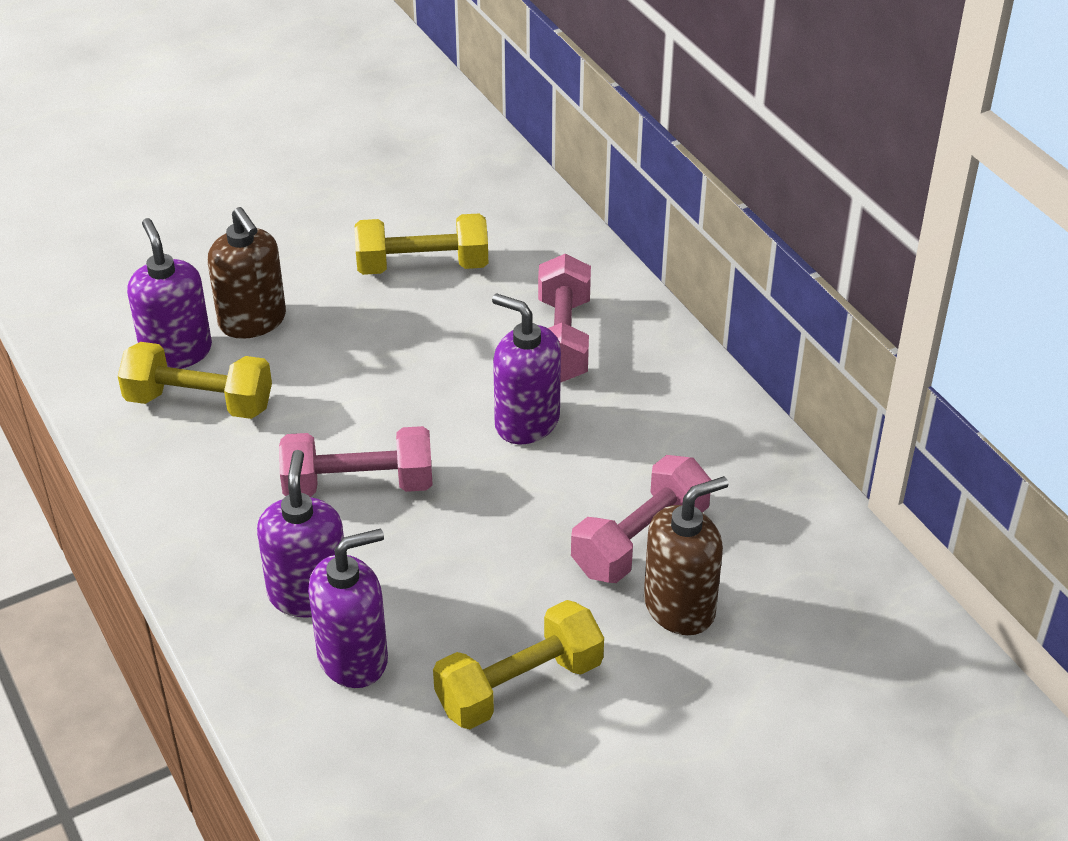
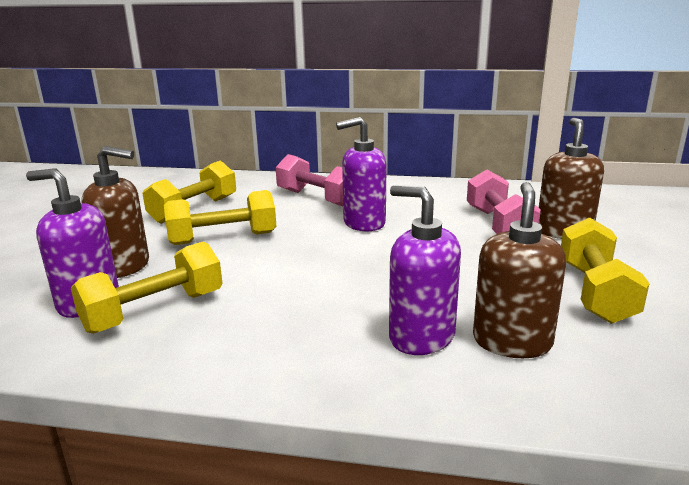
camera: 50 degrees left, 20 degrees down
(353, 658) = (512, 342): purple soap dispenser -> brown soap dispenser
(358, 485) = (338, 283): pink dumbbell -> none
(374, 341) = (223, 238): none -> yellow dumbbell

